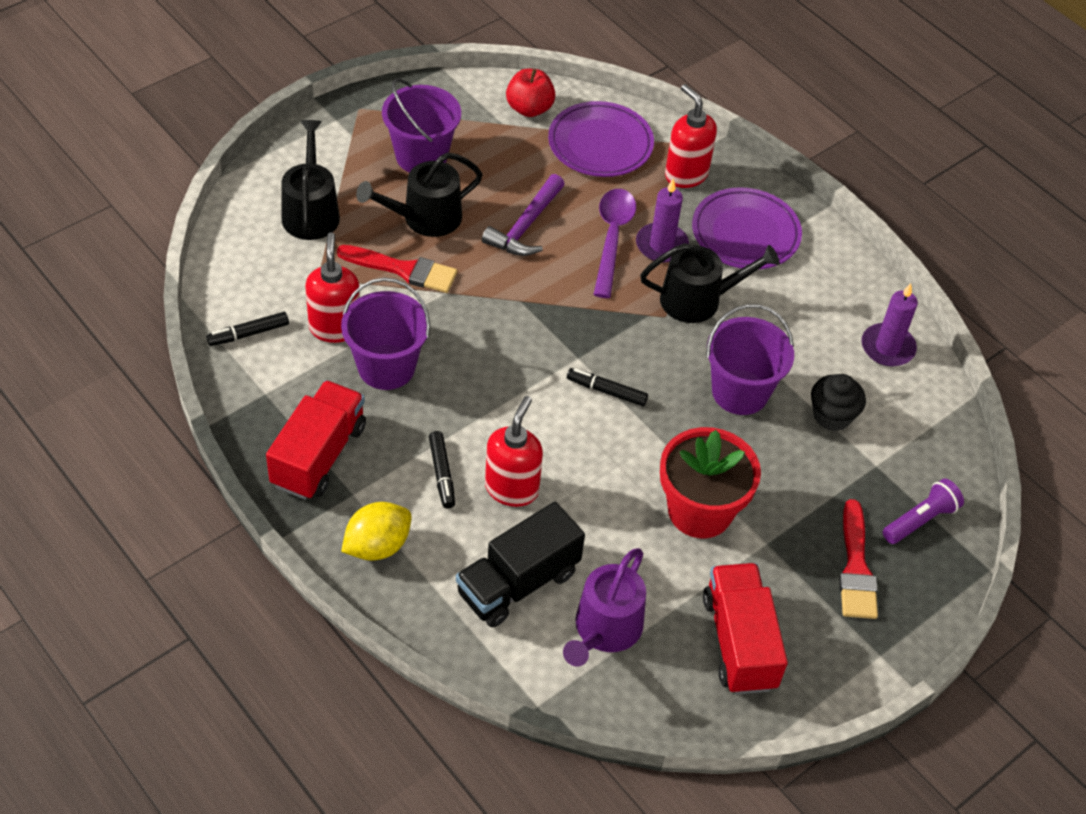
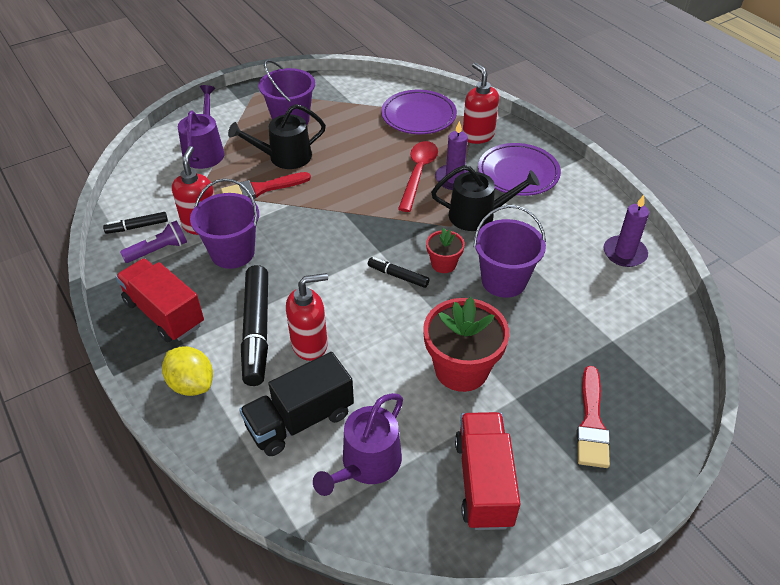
camera: 10 degrees right, 5 degrees down
(311, 212) = (205, 151): black watering can -> purple watering can
(319, 456) = (164, 313): red truck -> red truck turned 75 degrees counterclockwise
(377, 546) = (192, 384): yellow lemon -> yellow lemon turned 75 degrees clockwise
(403, 270) = (261, 189): red brush -> red brush turned 135 degrees clockwise
(442, 473) = (257, 331): black marker -> black marker, size x2.02
(512, 488) = (310, 344): red soap dispenser -> red soap dispenser turned 45 degrees clockwise
(526, 226) = (356, 164): purple hammer -> none
(529, 108) = (372, 94): red apple -> none
(612, 238) = (418, 173): purple spoon -> red spoon
(662, 372) = (443, 264): none -> red flower pot
(832, 416) = (577, 301): black cupcake -> none
(920, 520) = (649, 386): purple flashlight -> purple flashlight (158, 250)

